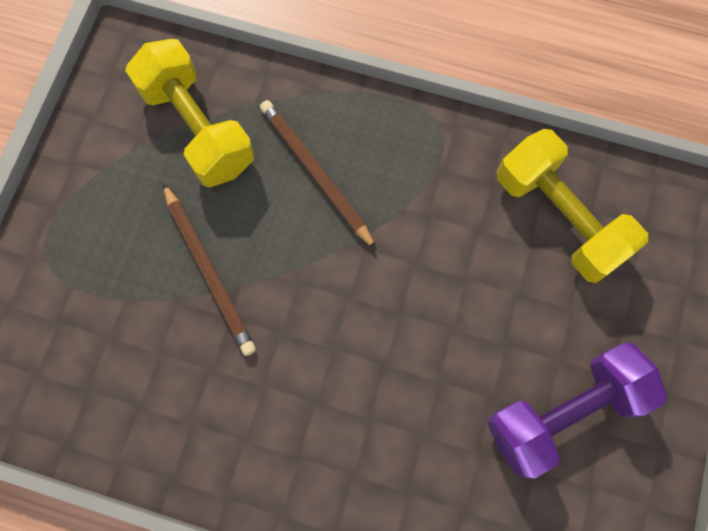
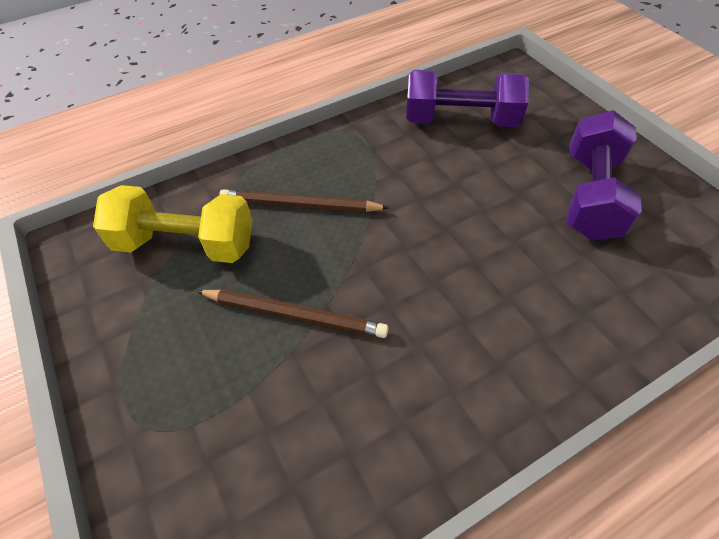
camera: 45 degrees left, 20 degrees down
(559, 217) = (460, 120): yellow dumbbell -> purple dumbbell

